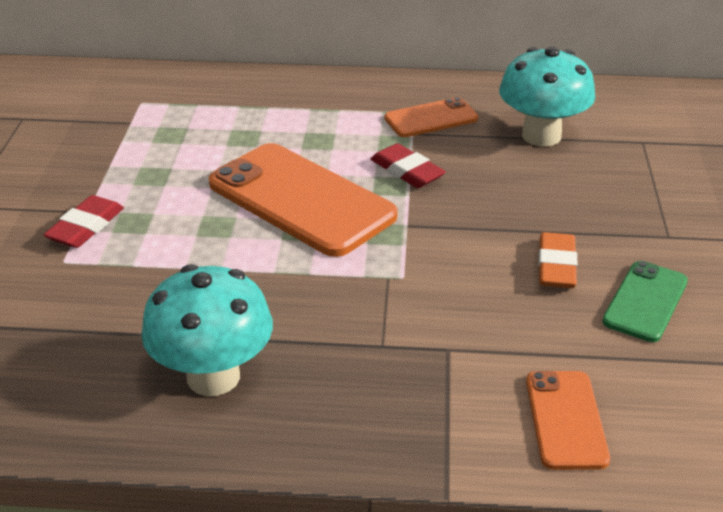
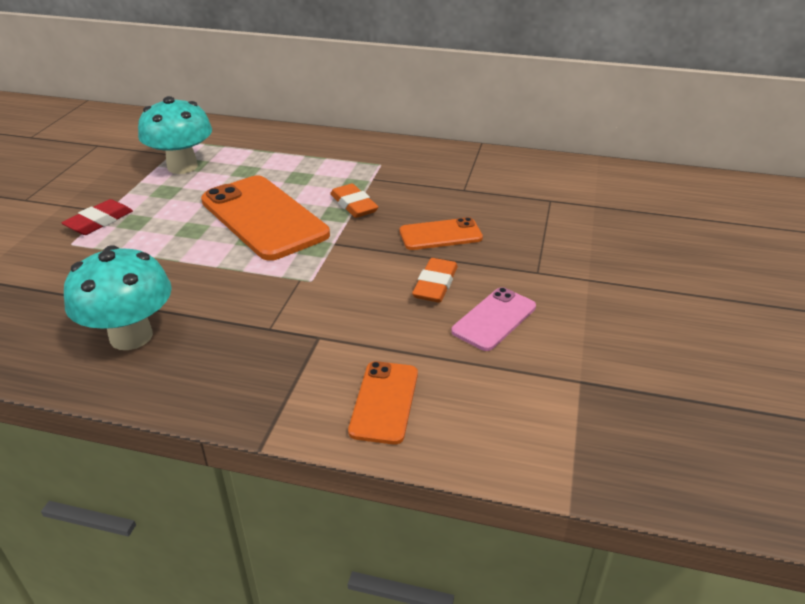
camera: 10 degrees right, 0 degrees up
(407, 171) = (354, 205): red eraser -> orange eraser
(431, 118) = (391, 169): orange phone -> orange phone (440, 235)
(541, 136) = (471, 189): turquoise mushroom -> turquoise mushroom (182, 167)
(645, 301) = (494, 319): green phone -> pink phone

